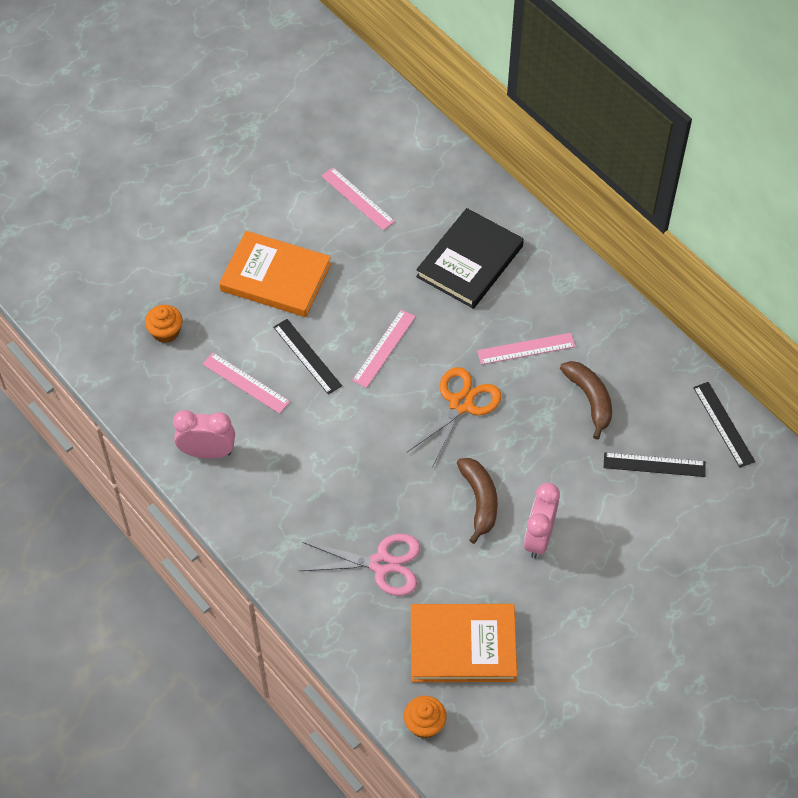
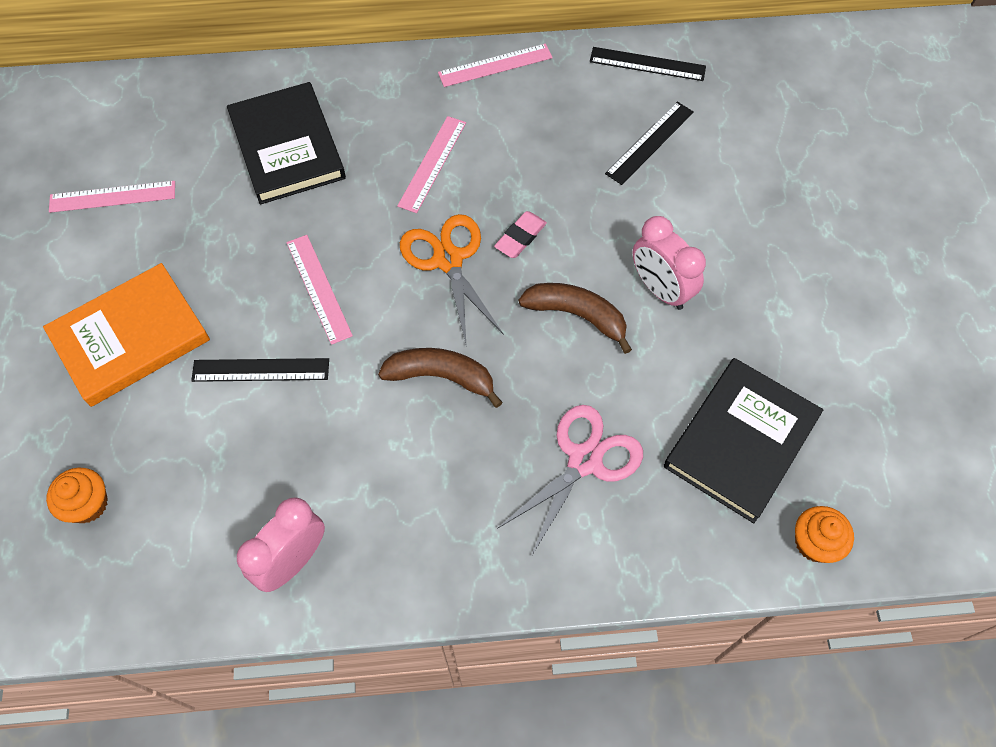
camera: 55 degrees left, 5 degrees up
(246, 382) = (237, 457): pink ruler -> pink ruler (495, 65)
(462, 645) = (740, 441): orange book -> black book
(512, 434) = (520, 237): none -> pink eraser
(590, 399) = (535, 148): brown banana -> brown banana (441, 377)

